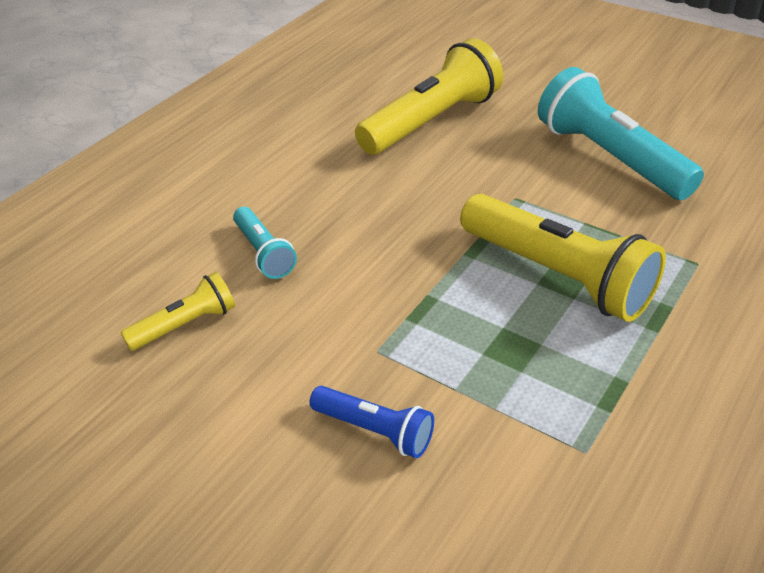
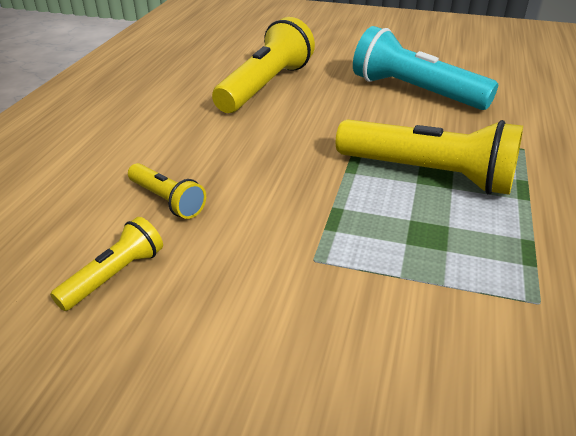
camera: 20 degrees left, 5 degrees down
(264, 253) = (167, 200): turquoise flashlight -> yellow flashlight
(375, 430) = (349, 329): blue flashlight -> none

